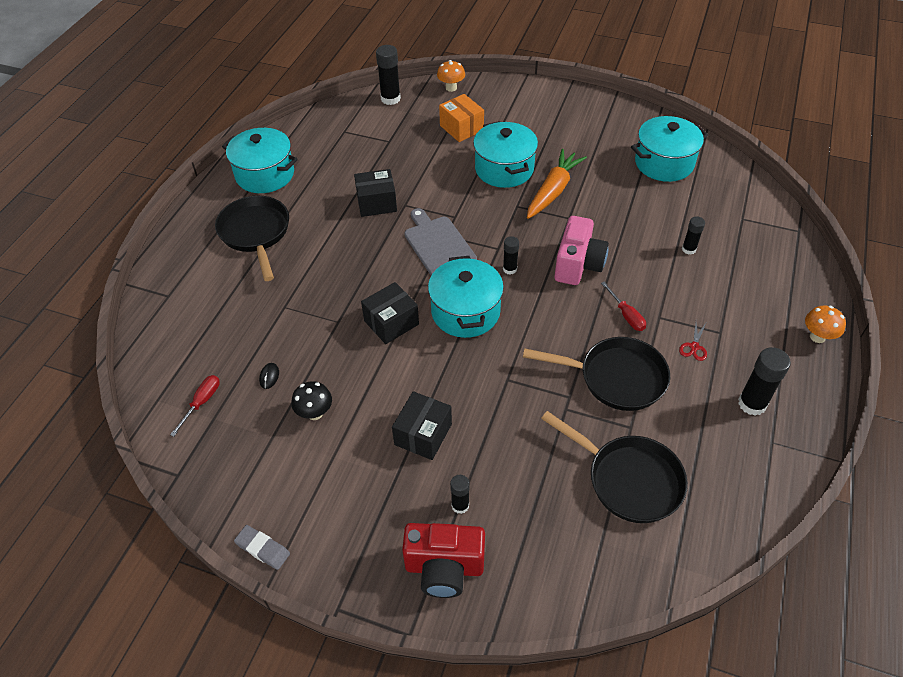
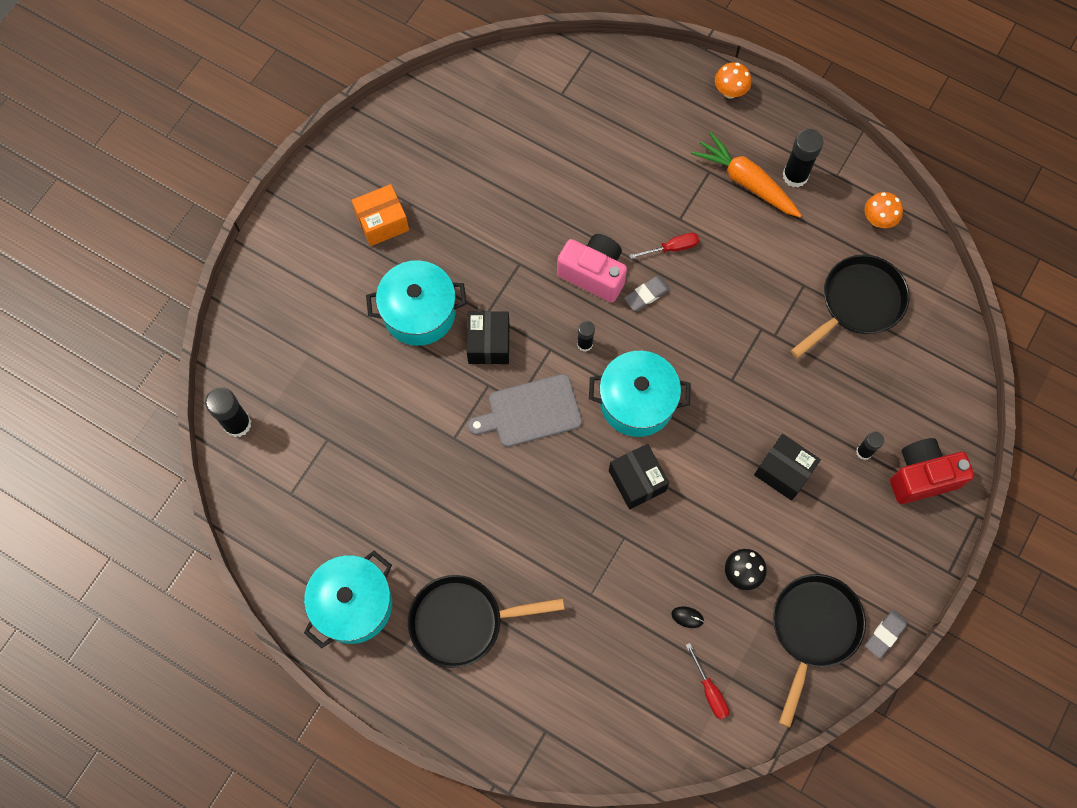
camera: 80 degrees left, 20 degrees up
(202, 402) = (709, 691): red screwdriver -> red screwdriver turned 150 degrees counterclockwise
(376, 203) = (443, 470): black box -> black box (489, 343)
(444, 568) = (922, 476): red camera -> red camera turned 120 degrees counterclockwise
(451, 88) = (237, 342): orange mushroom -> orange mushroom (878, 220)
(461, 128) = (327, 345): orange box -> orange box (382, 222)
(553, 191) = (472, 268): orange carrot -> orange carrot (746, 182)
(572, 304) = (646, 295): none -> grey eraser
(616, 378) = (747, 281): black pan -> black pan (813, 630)
(664, 163) = (454, 139): turquoise pot -> none
(688, 249) = (594, 160): black glue stick -> none
(694, 347) = (722, 200): red scissors -> none

